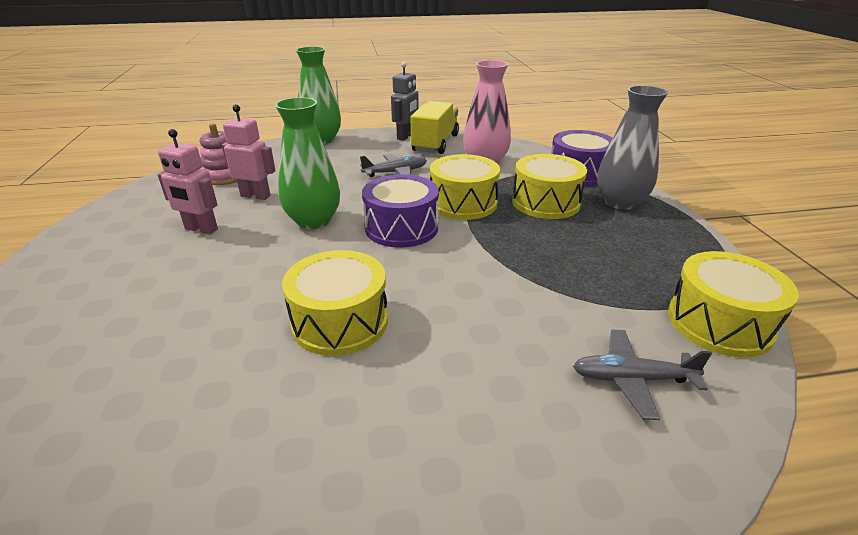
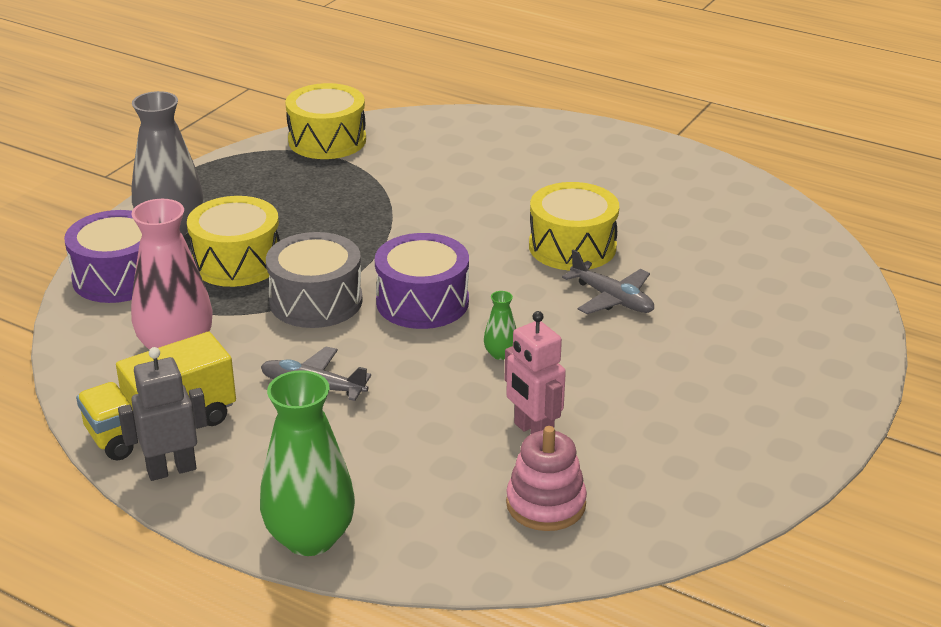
camera: 140 degrees left, 0 degrees up
(201, 229) = (633, 401): pink robot -> none
(313, 221) = (500, 354): green vase -> green vase, size x0.43
(463, 203) = (316, 301): yellow drum -> grey drum
(631, 379) = (435, 146): grey plane -> grey plane (612, 299)

